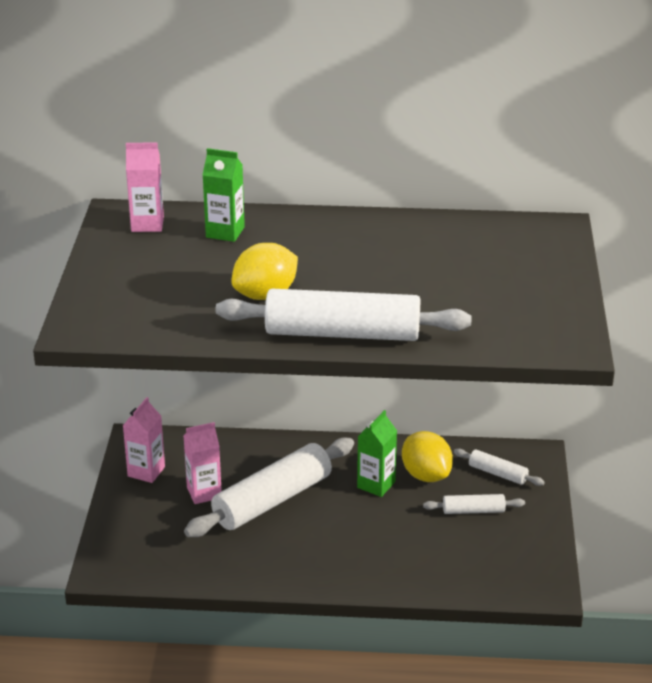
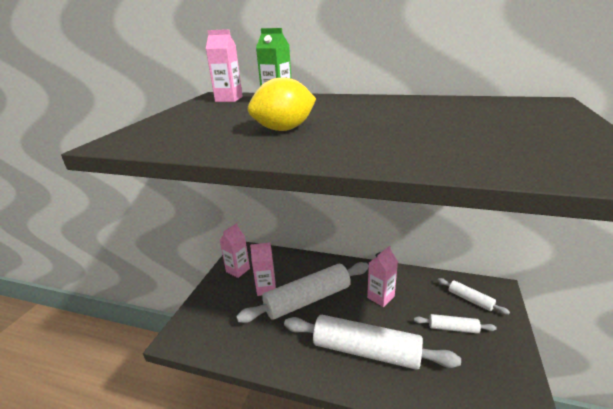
camera: 15 degrees right, 5 degrees down
(342, 333) = (342, 154): white rolling pin -> white rolling pin (366, 351)
(376, 485) = (380, 297): green carton -> pink carton
(426, 475) = (417, 294): yellow lemon -> none

